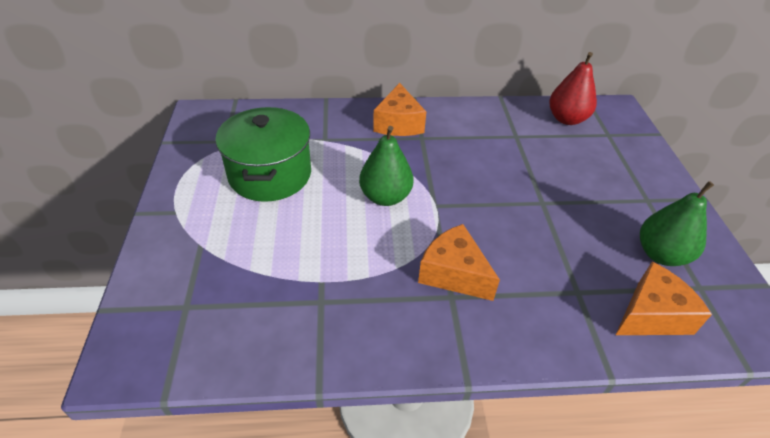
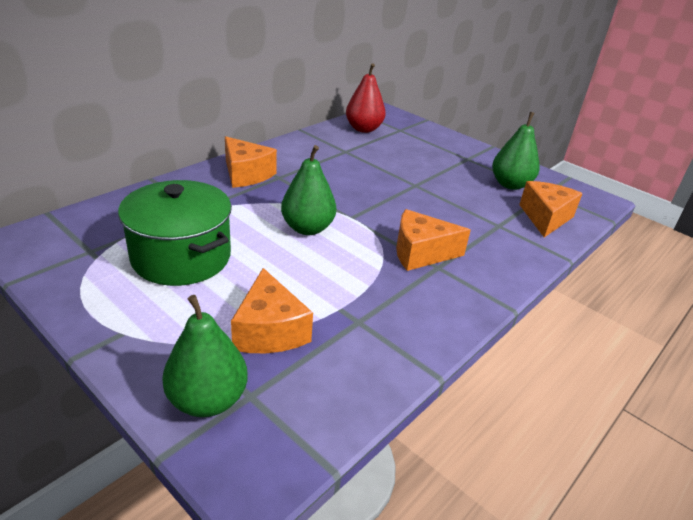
camera: 45 degrees left, 10 degrees down
(161, 291) = (208, 400): none -> green pear
(254, 267) = (269, 330): none -> orange cheese

